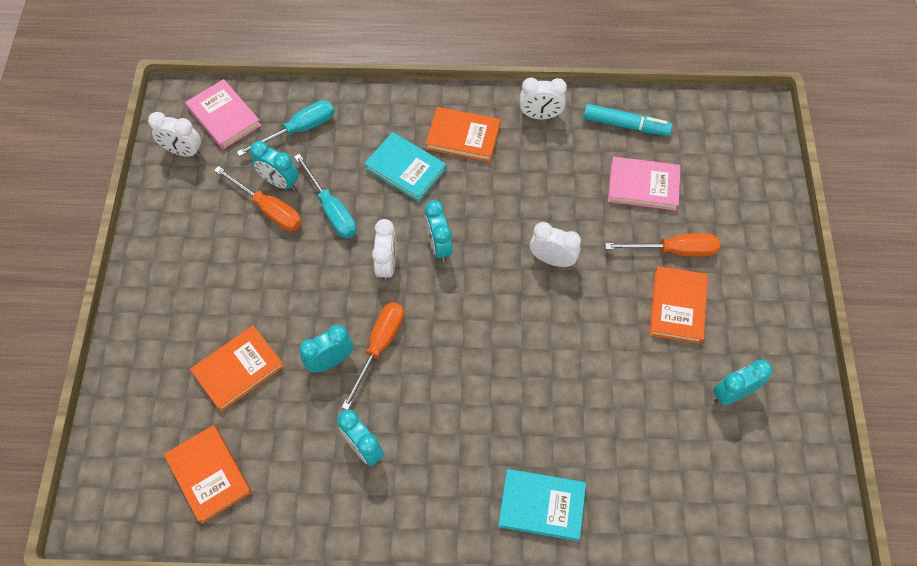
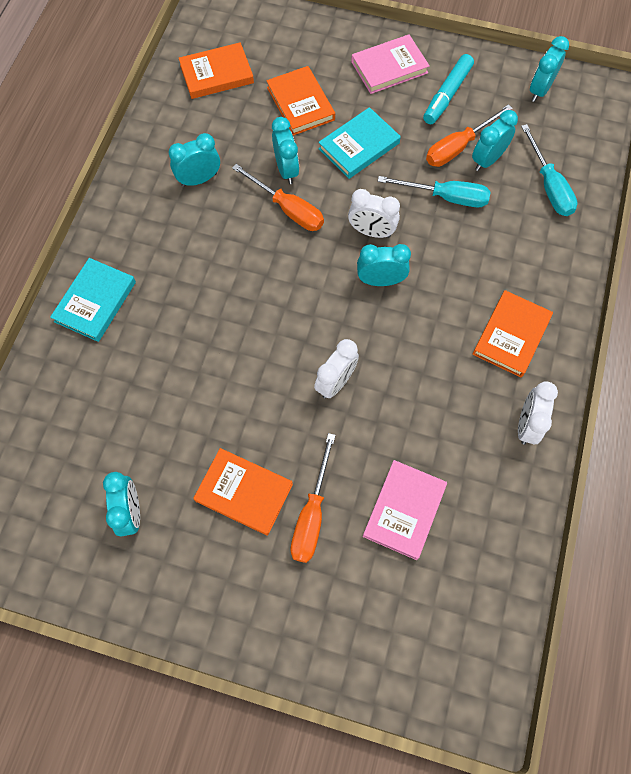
camera: 105 degrees right, 5 degrees up
(183, 151) = (539, 90): white clock -> turquoise clock
(224, 117) = (576, 126): pink book -> pink book (389, 67)
(331, 209) = (445, 197): turquoise screwdriver -> turquoise screwdriver turned 150 degrees counterclockwise
(405, 169) = (480, 271): turquoise book -> turquoise book (359, 146)
(625, 125) = (495, 520): turquoise marker -> turquoise marker (447, 95)

